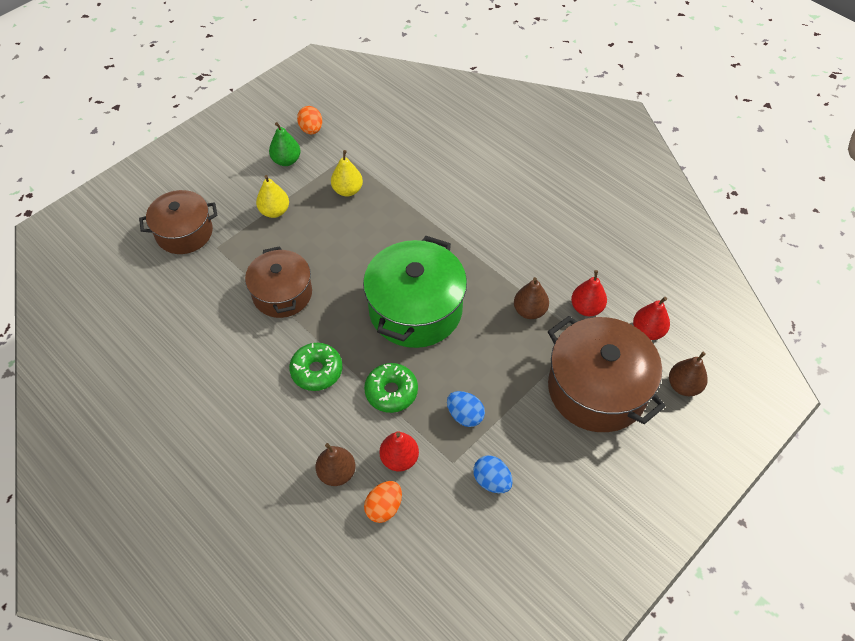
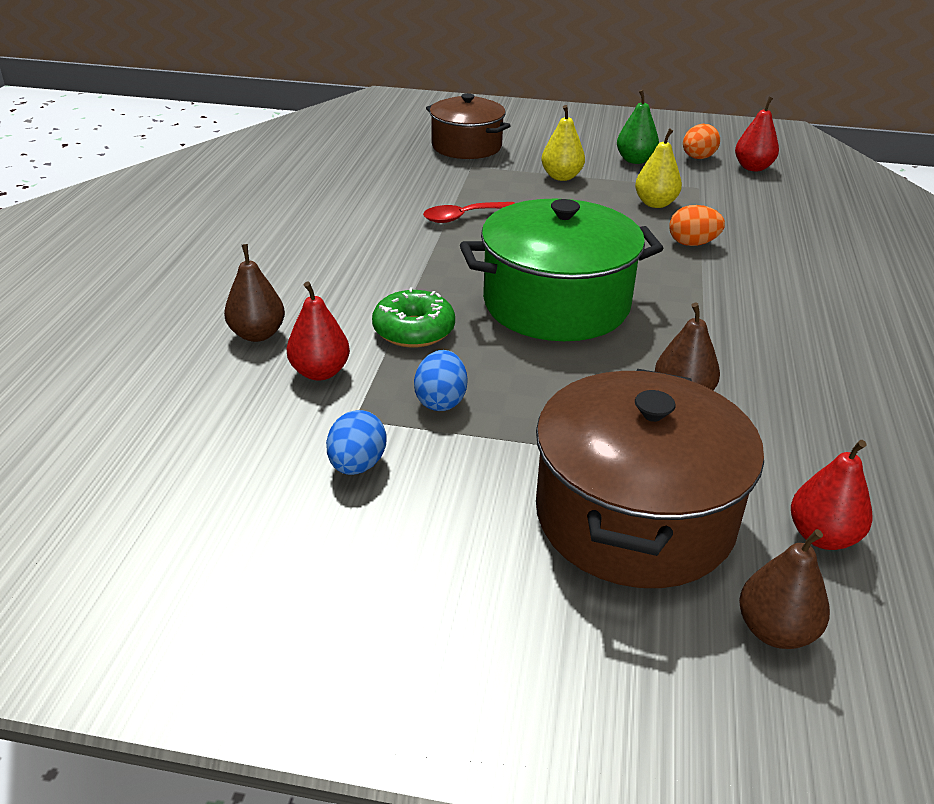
camera: 55 degrees right, 20 degrees down
(282, 294) = (463, 217): brown pot -> red spoon
(317, 371) = (386, 271): green donut -> none
(384, 507) = (236, 387): orange egg -> orange egg (692, 243)
(586, 308) = (766, 448): red pear -> red pear (753, 168)

